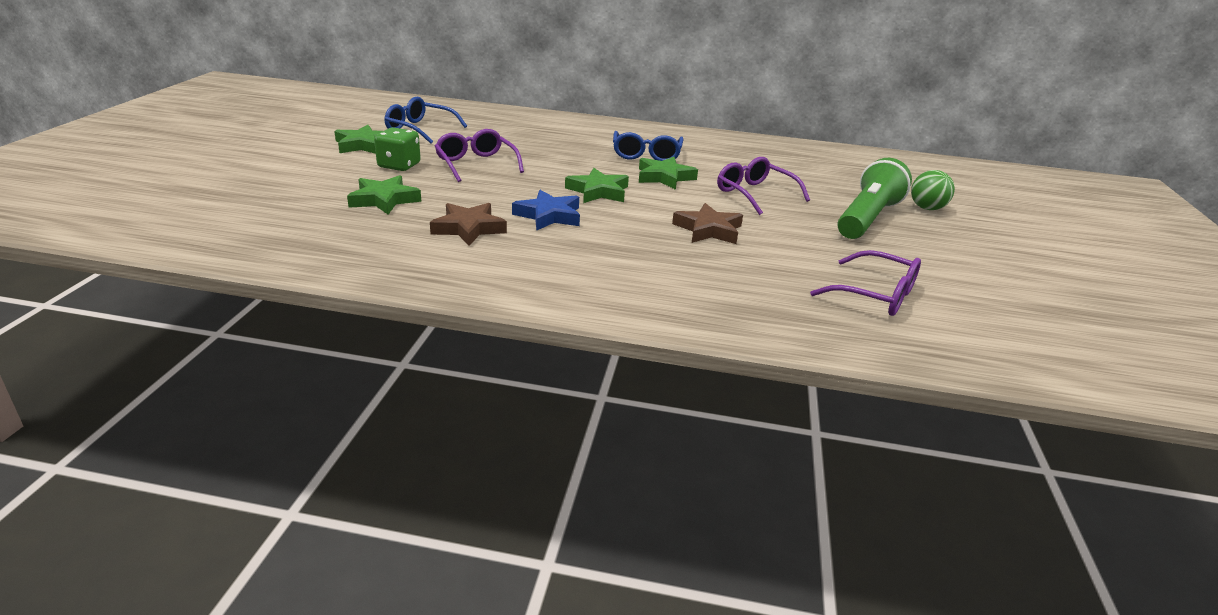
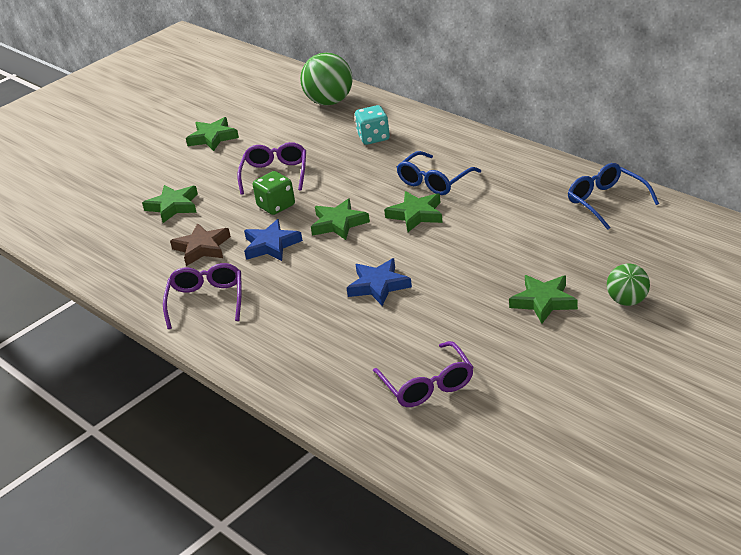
camera: 40 degrees right, 5 degrees up
(399, 165) = (216, 167): green dice -> green dice (276, 206)
(419, 129) = (273, 121): blue glasses -> blue glasses (606, 202)
(464, 114) = (329, 102): none -> green ball
(544, 133) = (373, 137): none -> turquoise dice
(708, 230) = (378, 286): brown star -> blue star
(754, 194) = (474, 250): purple glasses -> purple glasses (206, 300)
(867, 218) = (543, 301): green flashlight -> green star

